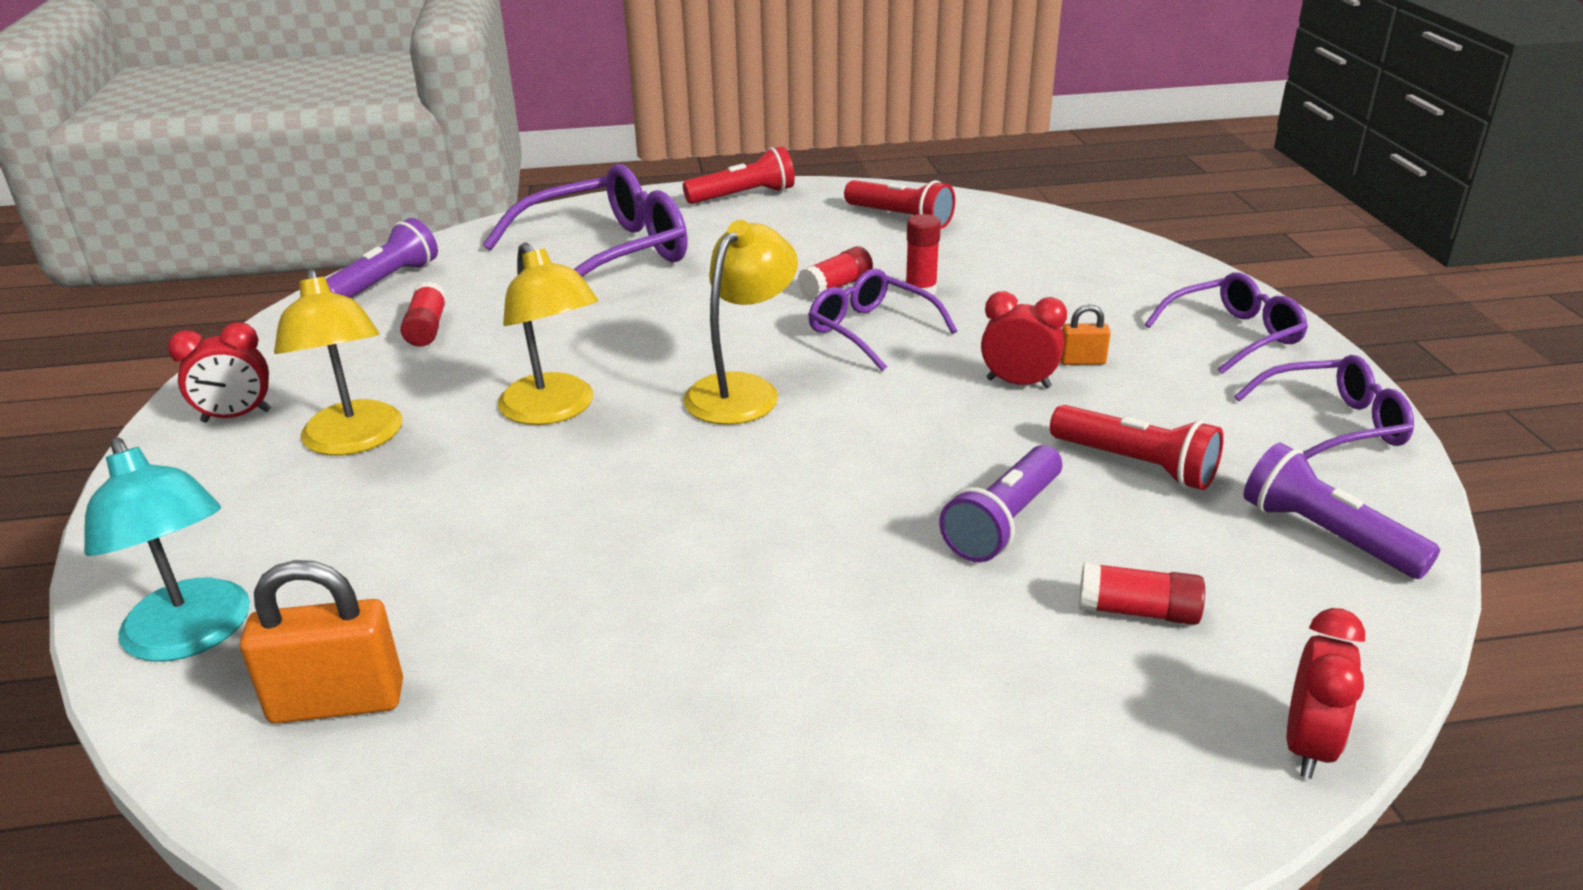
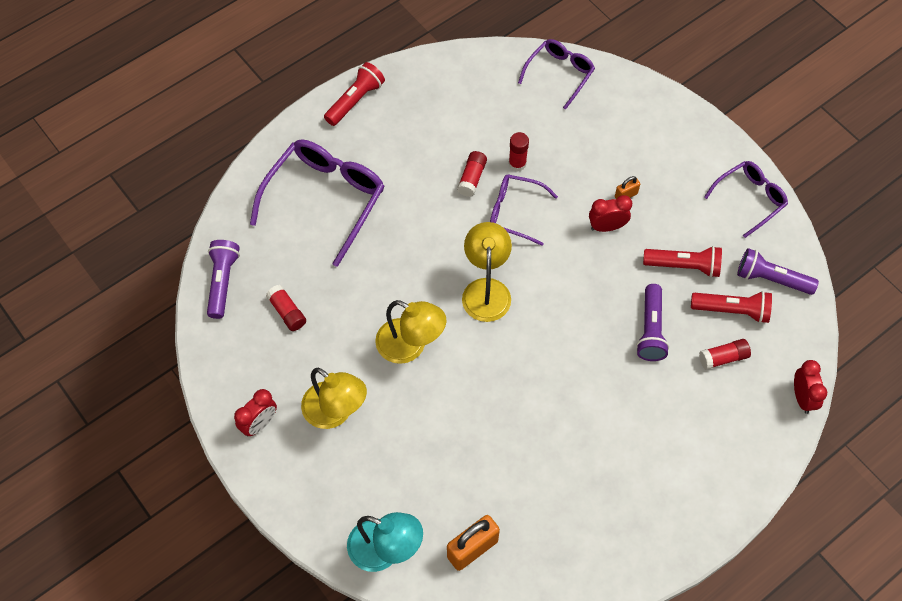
camera: 30 degrees left, 30 degrees up
(900, 218) = (462, 90): red flashlight -> red flashlight (732, 310)
(1233, 335) = (683, 142): purple glasses -> purple glasses (559, 74)

